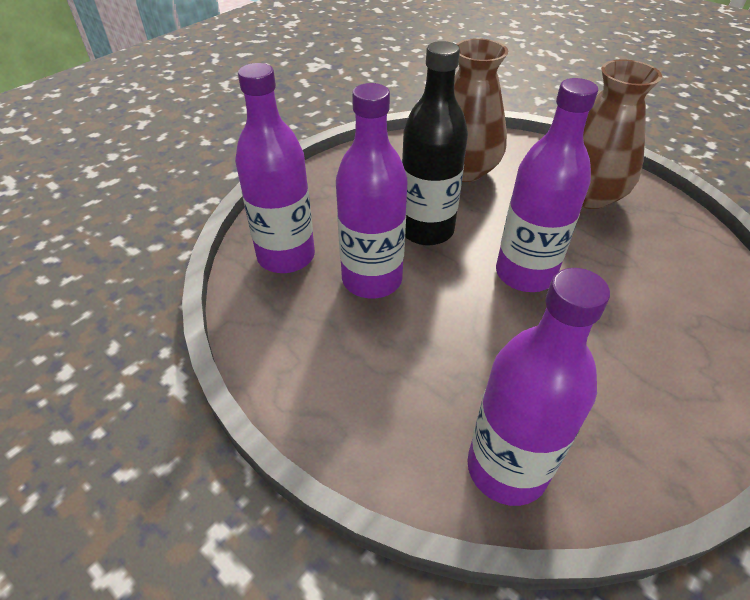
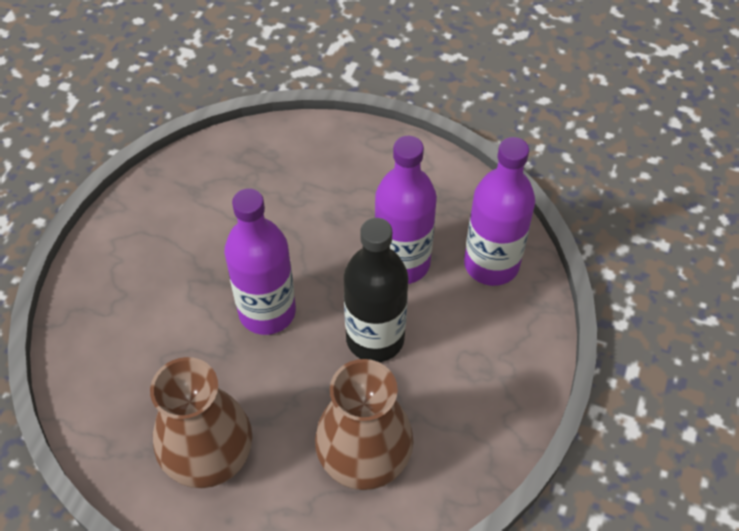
camera: 160 degrees right, 10 degrees up
(506, 468) = (259, 153): purple bottle -> none

